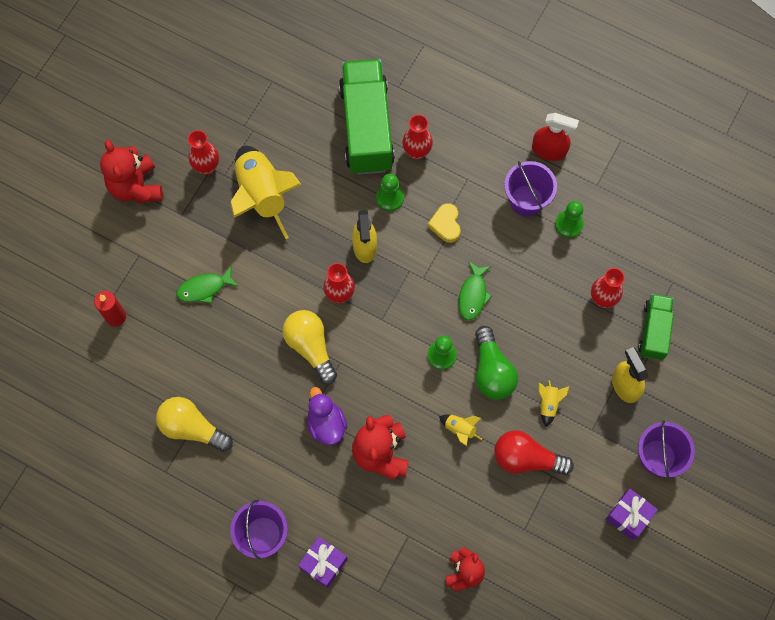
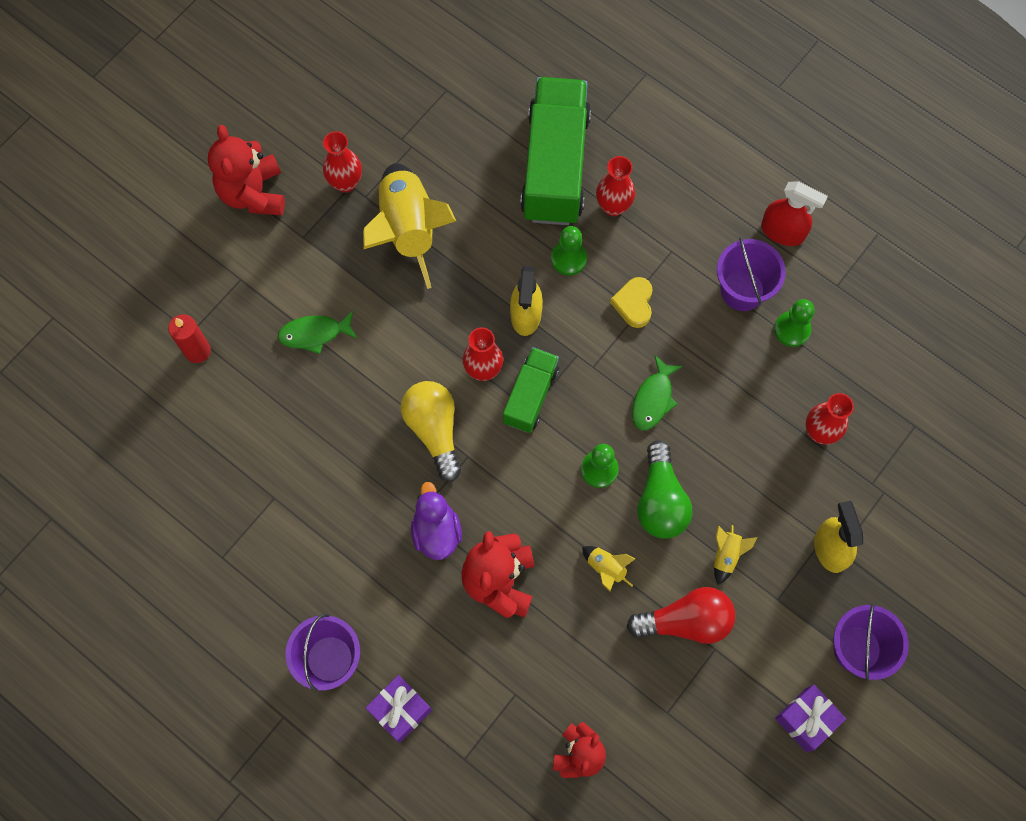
camera: 10 degrees right, 0 degrees up
(192, 428) = (266, 507): yellow light bulb -> none
(526, 458) = (685, 621): red light bulb -> red light bulb turned 150 degrees clockwise
(654, 331) = (880, 484): green truck -> green truck (530, 396)

